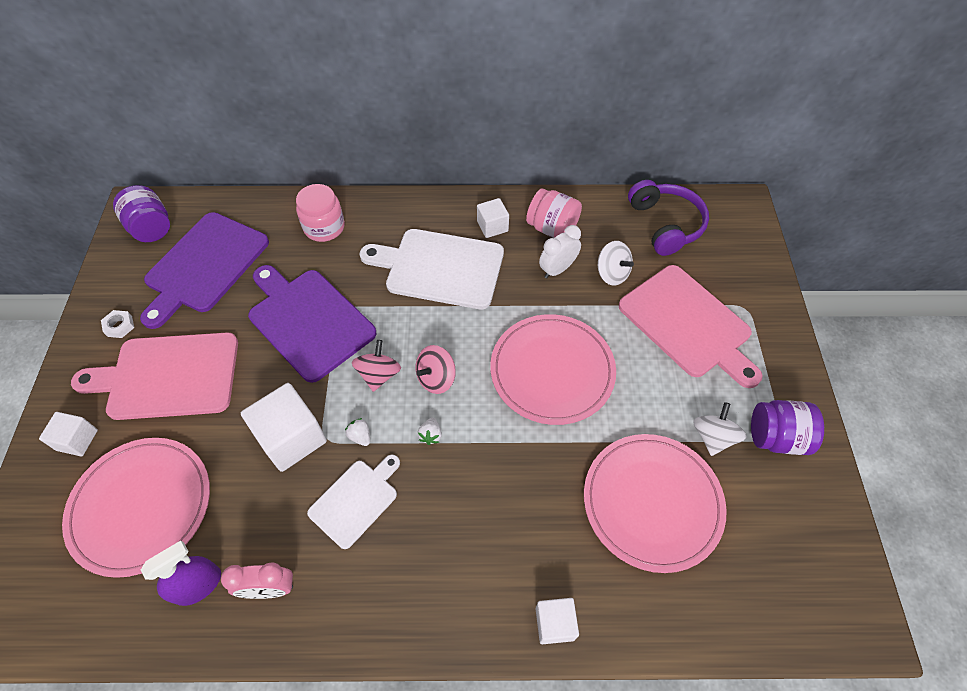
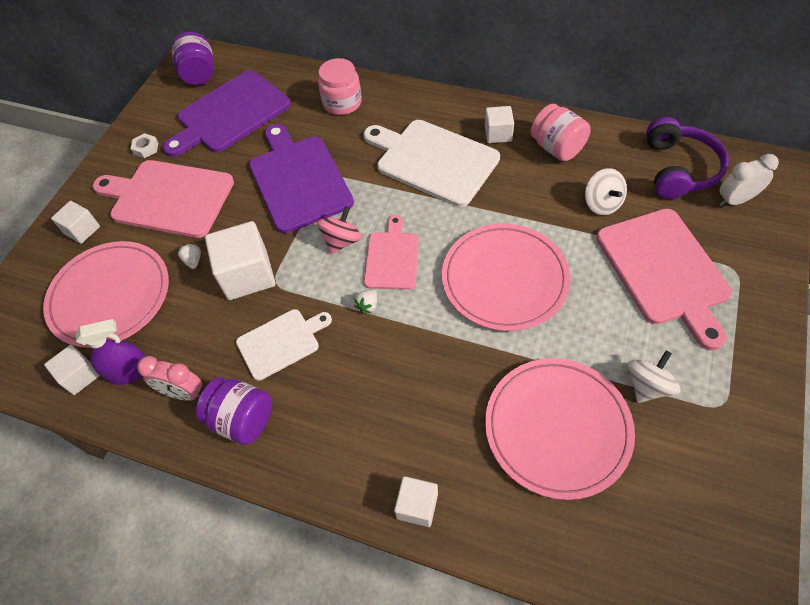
camera: 25 degrees right, 0 degrees up
(140, 609) = (80, 376): none -> white cube
(360, 436) = (305, 289): white strawberry -> white strawberry (193, 261)
(436, 378) = (392, 257): pink spinning top -> pink cutting board
(557, 269) = (547, 187): white clock -> white clock (735, 200)
(776, 437) = (718, 406): purple jar -> purple jar (242, 419)

